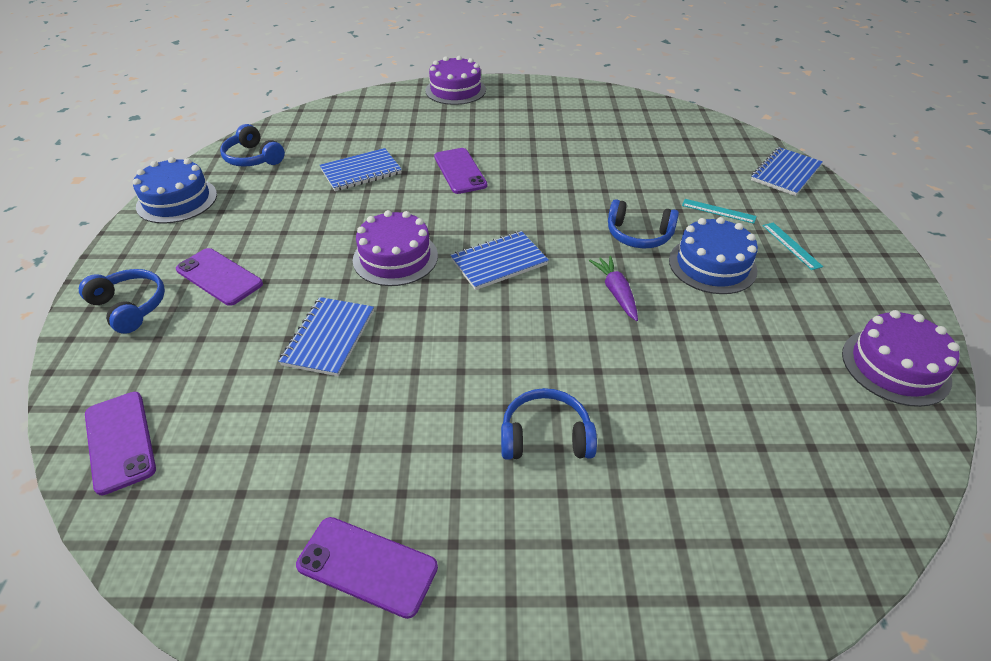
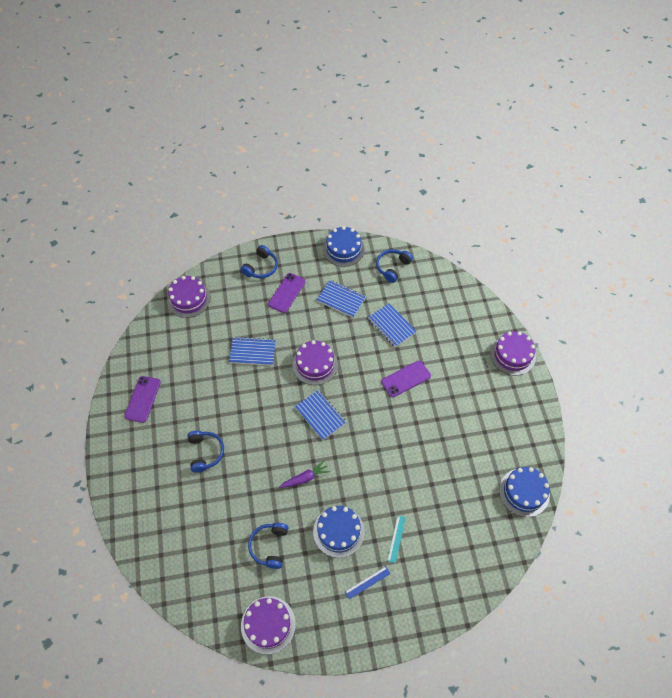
camera: 80 degrees right, 15 degrees up
(120, 441) = (189, 299): purple phone -> purple cake
(638, 235) = (360, 489): blue headphones -> blue headphones (269, 546)
(647, 110) = (524, 492): none -> blue cake
(785, 173) = (456, 590): blue notebook -> blue notebook (341, 299)
(791, 245) = (367, 582): turquoise ruler -> blue ruler

